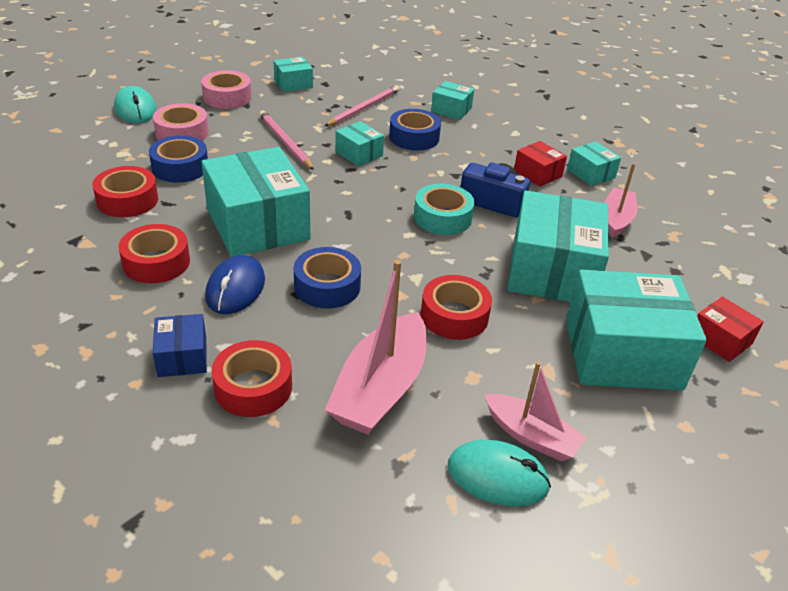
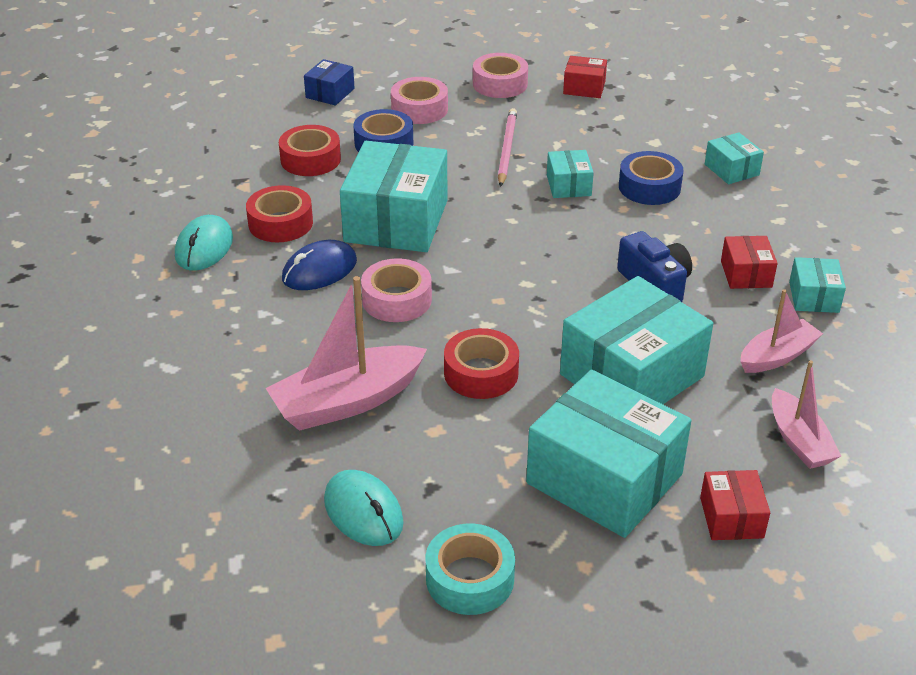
camera: 40 degrees right, 0 degrees up
(135, 109) = (401, 72): turquoise mouse -> turquoise mouse (204, 247)
(182, 357) = (225, 307): blue box -> blue box (330, 93)
(253, 387) = (252, 354): red tape -> none
(293, 84) = (584, 88): turquoise box -> red box
(327, 286) = (397, 300): blue tape -> pink tape
(364, 108) = (631, 138): pink pencil -> none
(442, 217) = (579, 280): turquoise tape -> turquoise tape (470, 579)
(531, 436) = (428, 499): pink boat -> pink boat (799, 440)

